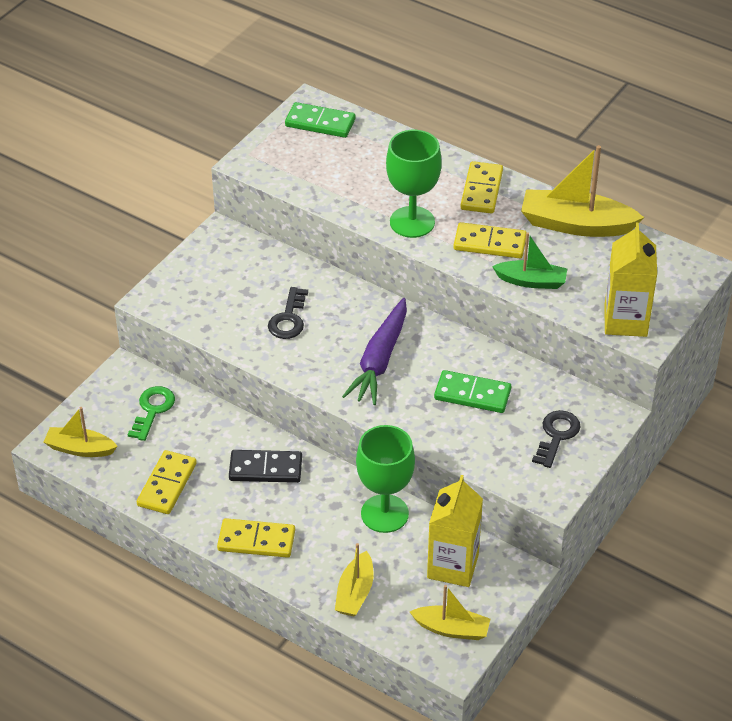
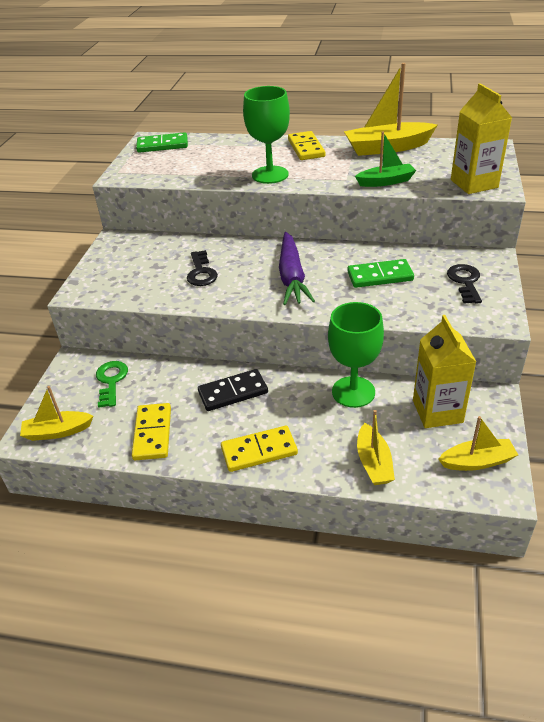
camera: 20 degrees left, 5 degrees down
(490, 243) = (337, 171): yellow domino -> none

